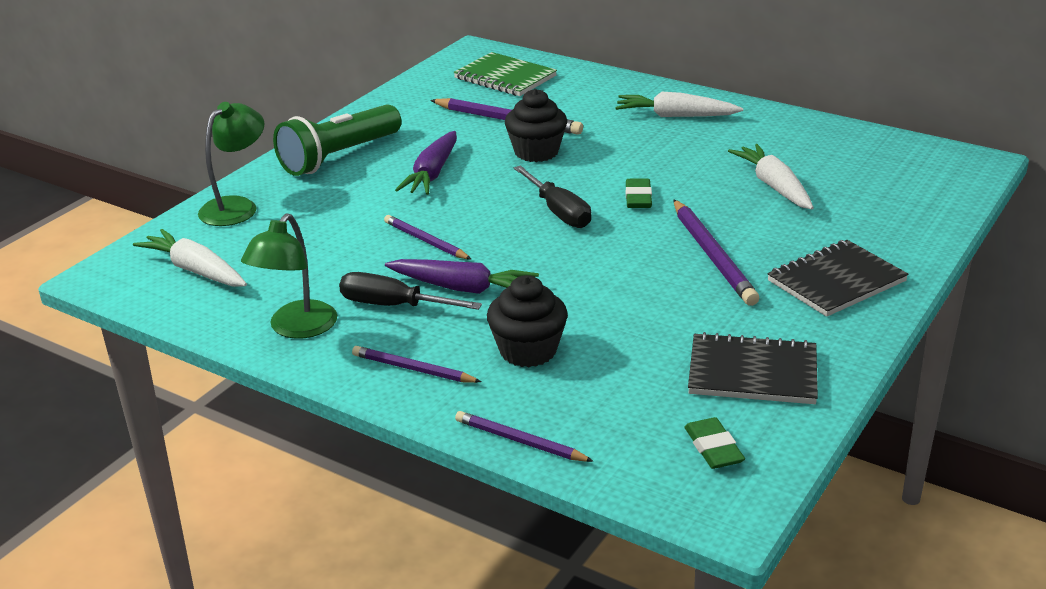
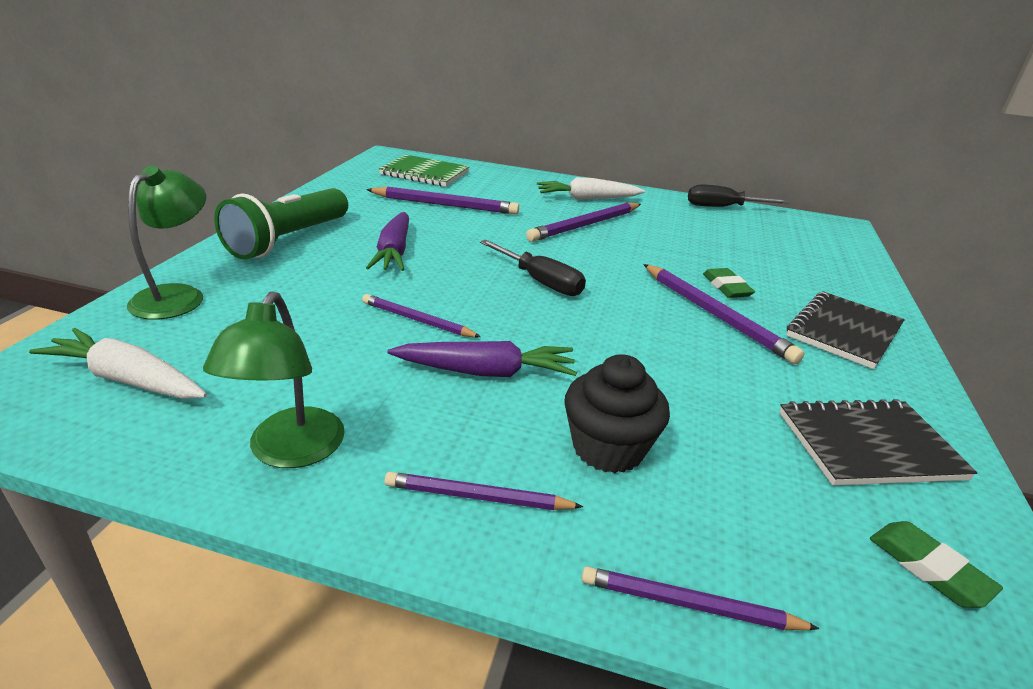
camera: 20 degrees left, 0 degrees up
(394, 306) = (413, 403): black screwdriver -> black screwdriver (723, 207)
(536, 152) = (486, 229): black cupcake -> none
(638, 197) = (605, 264): green eraser -> green eraser (726, 287)
(649, 150) = (585, 225): none -> purple pencil
(774, 186) = (712, 250): white carrot -> none

